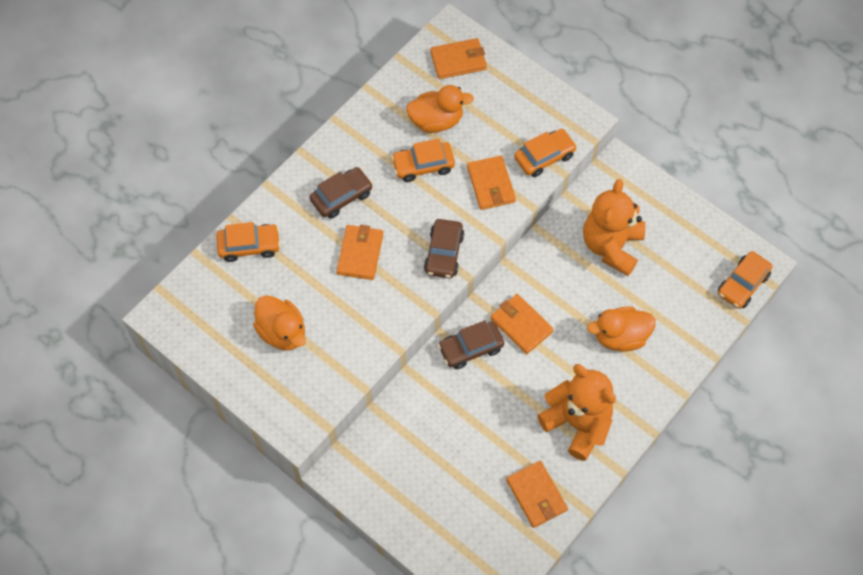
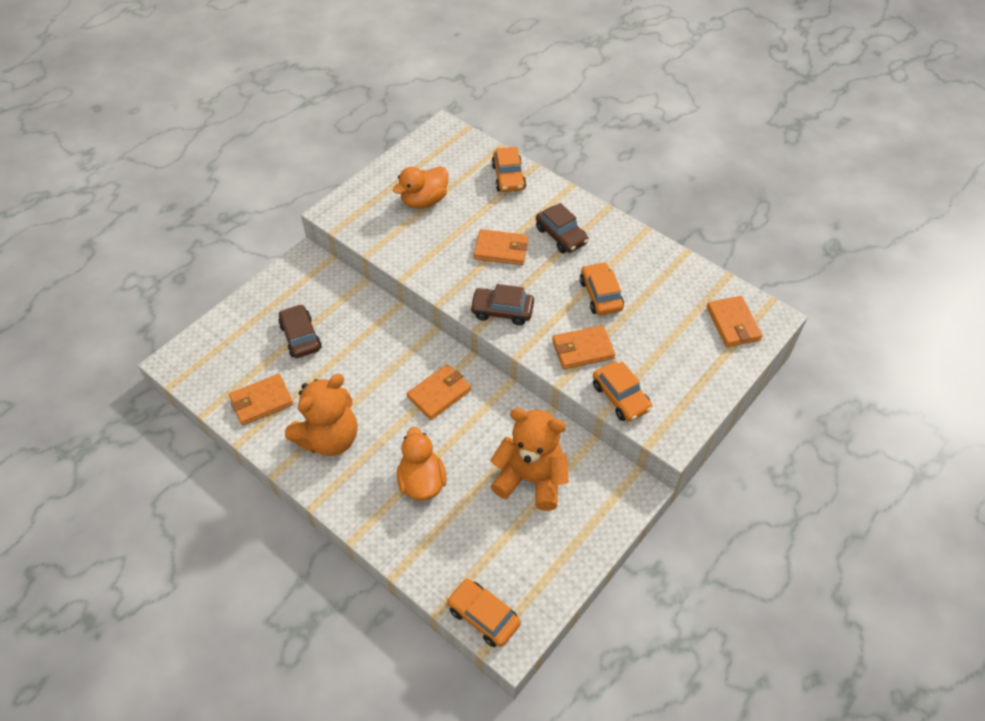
camera: 90 degrees right, 10 degrees down
(436, 121) = (654, 305): orange duck -> none
(471, 348) = (416, 352): brown car -> brown car (300, 337)

